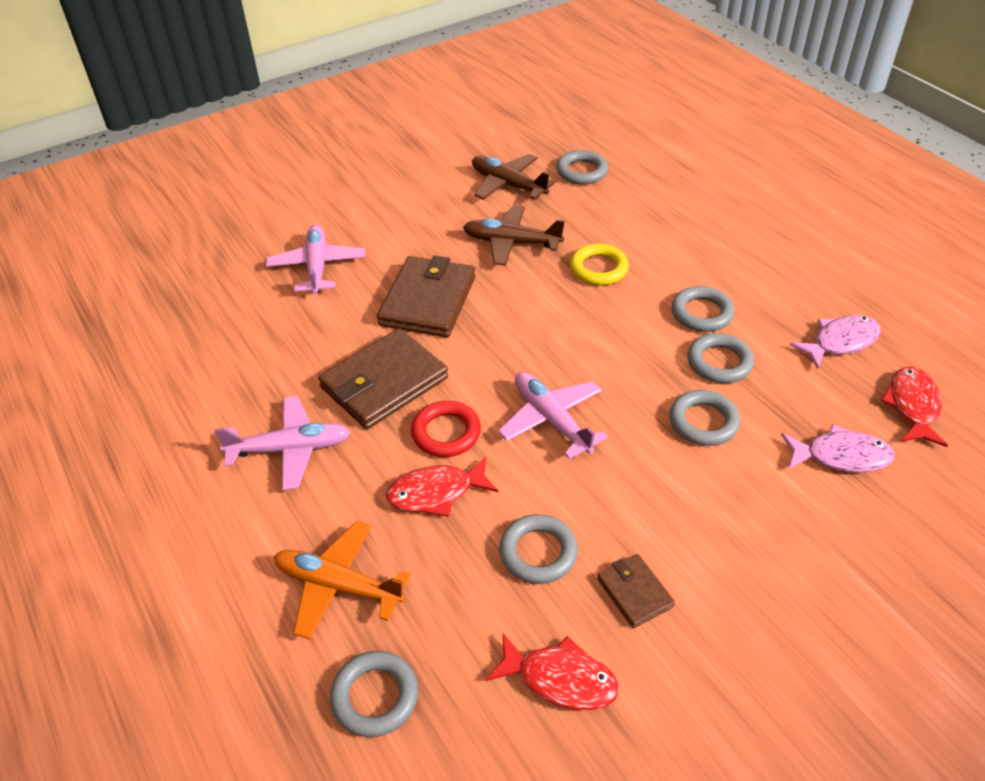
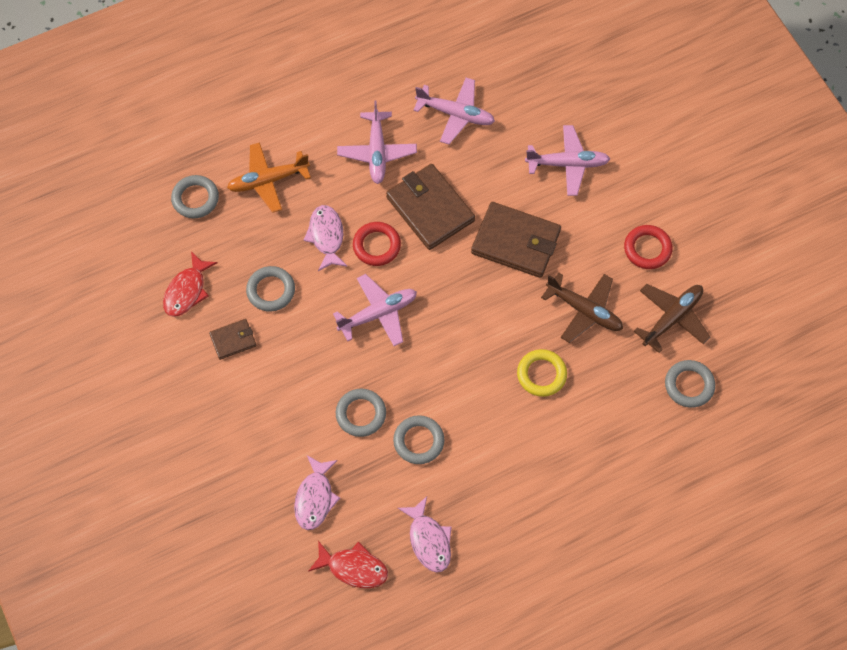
camera: 95 degrees right, 20 degrees up
(234, 370) = (456, 114): none -> pink plane
(338, 585) = (268, 181): orange plane -> orange plane turned 135 degrees counterclockwise
(427, 204) = (647, 249): none -> red ring
(436, 493) = (326, 236): red fish -> pink fish
(511, 242) = (584, 311): brown plane -> brown plane turned 105 degrees clockwise
(701, 313) = (476, 443): grey ring -> none

